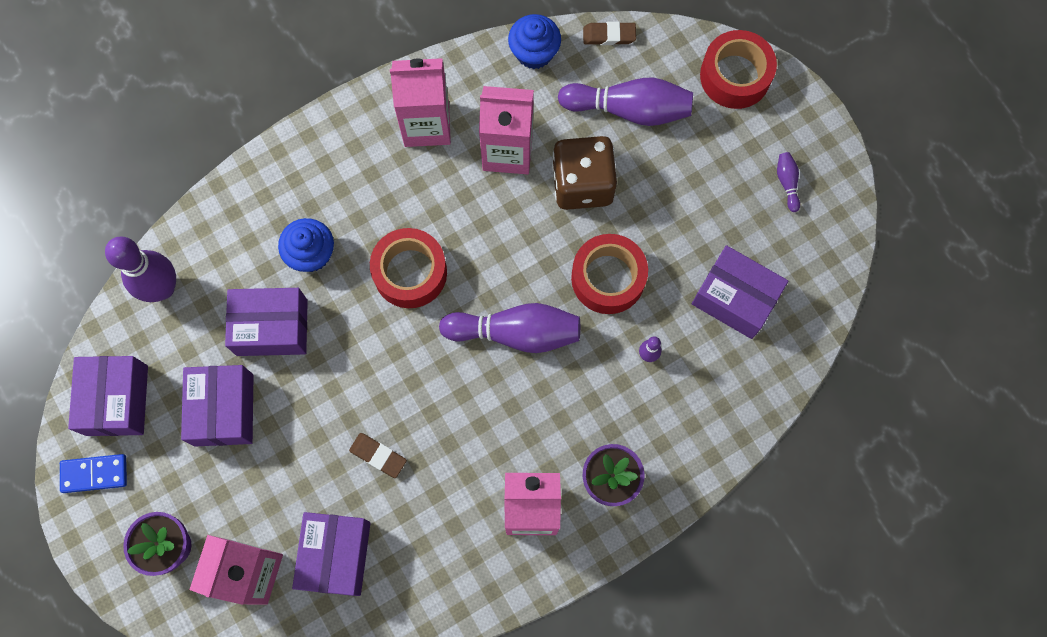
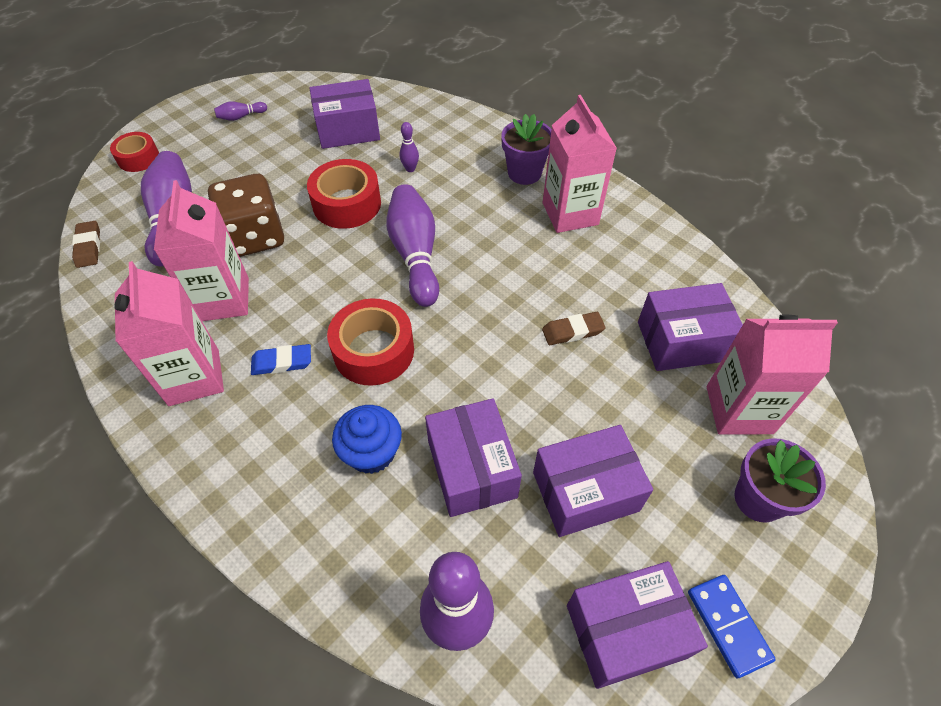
camera: 105 degrees left, 20 degrees down
(378, 456) = (572, 331): brown eraser -> brown eraser turned 60 degrees clockwise
(421, 195) = (282, 362): none -> blue eraser
(534, 52) = (104, 301): blue cupcake -> none
(735, 76) = (138, 158): red tape -> red tape, size x0.63
(735, 298) = (348, 130): purple box -> purple box turned 60 degrees clockwise

